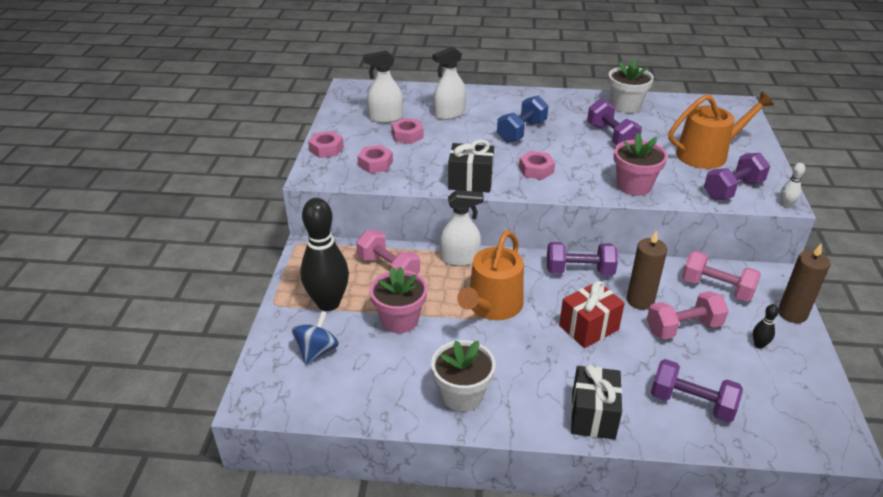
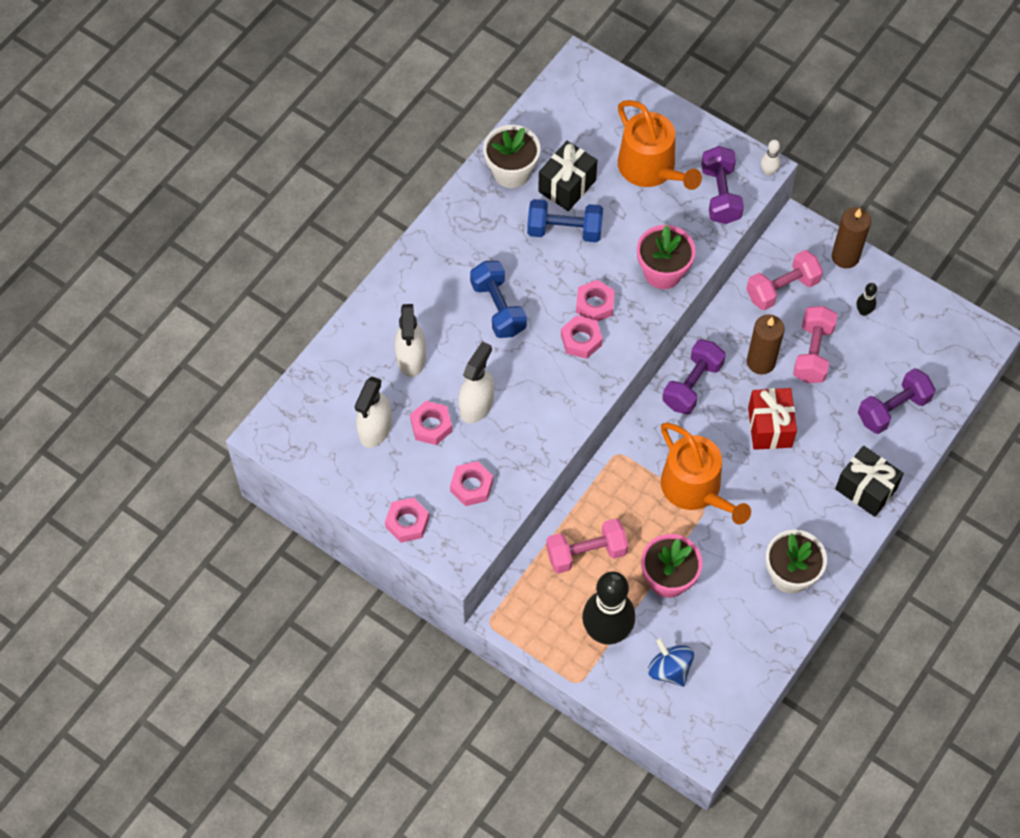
camera: 60 degrees left, 25 degrees up
(460, 258) = (610, 479): white spray bottle -> white spray bottle (476, 405)
(470, 181) = (564, 413): black gift -> black gift (567, 186)
(571, 166) = (595, 304): none -> pink nut
(611, 137) = (564, 230): purple dumbbell -> blue dumbbell
(707, 154) = (651, 169): orange watering can -> orange watering can turned 135 degrees clockwise

